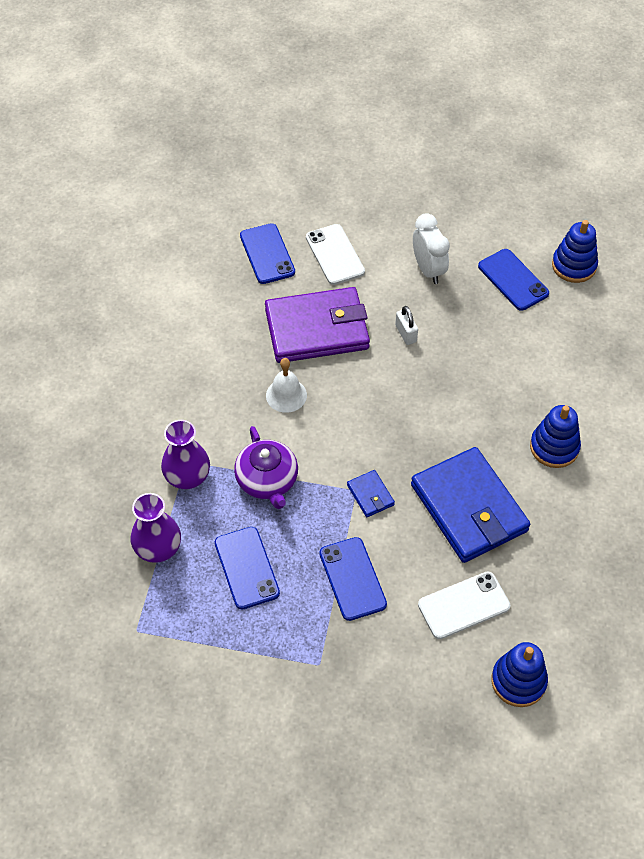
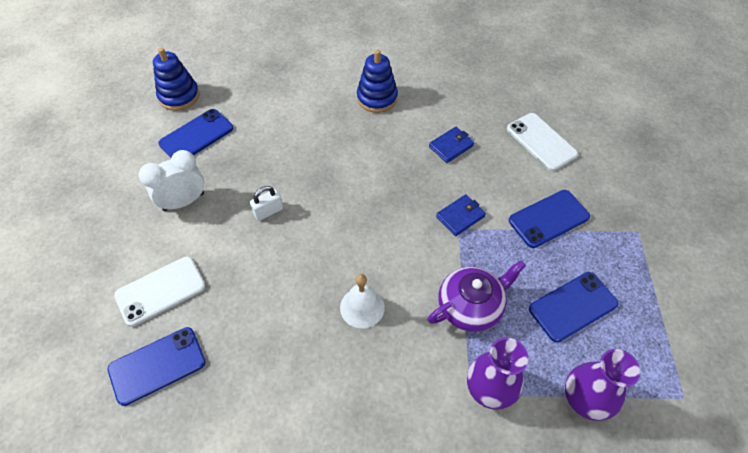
camera: 100 degrees left, 0 degrees up
(317, 329) = (269, 292): purple wallet -> none
(469, 508) = (451, 146): blue wallet -> blue wallet, size x0.42
(518, 681) = (587, 106): blue stacking toy -> none

